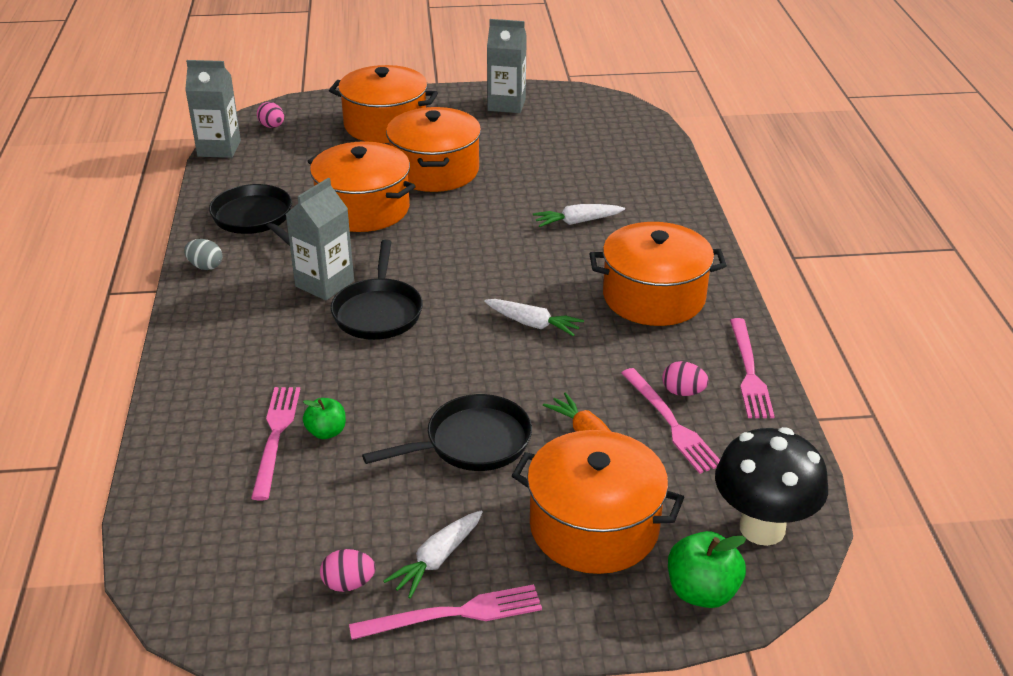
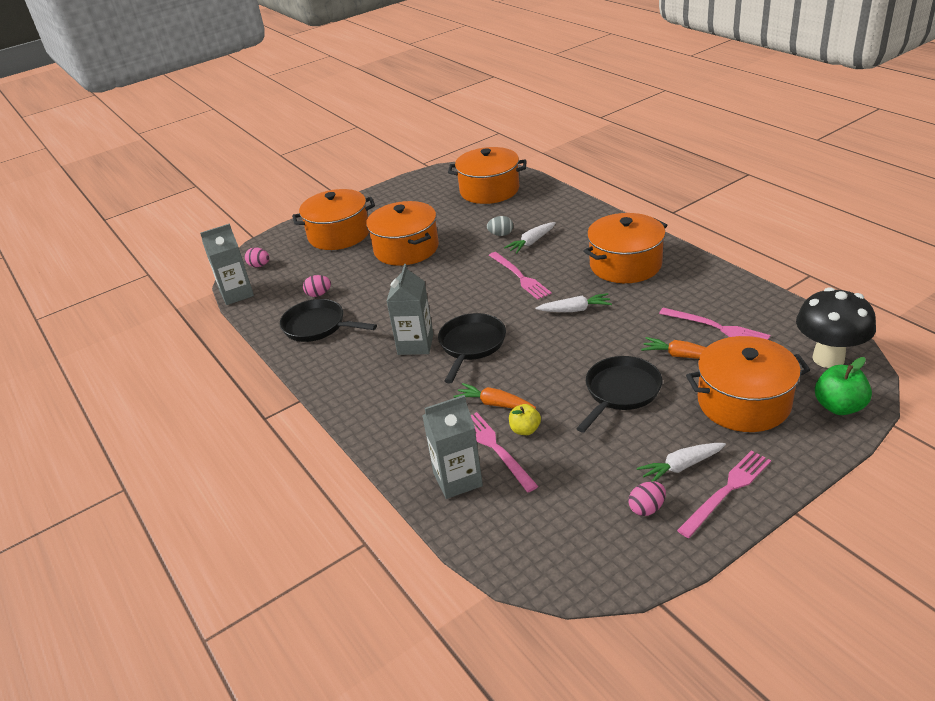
camera: 25 degrees left, 0 degrees up
(205, 266) = (318, 370): grey egg -> grey egg (501, 234)
(326, 432) = (525, 430): green apple -> yellow apple
(328, 388) = (494, 404): none -> orange carrot
(363, 208) = (386, 289): orange pot -> orange pot (489, 190)
(378, 311) = (471, 345): black pan -> black pan turned 135 degrees counterclockwise
(437, 560) = (681, 467): white carrot -> white carrot turned 60 degrees clockwise
(506, 104) = (406, 193): grey carton -> grey carton (457, 479)
(683, 392) = (703, 308): pink egg -> pink egg (319, 294)
(749, 372) = (724, 281): pink fork -> pink fork (520, 277)

